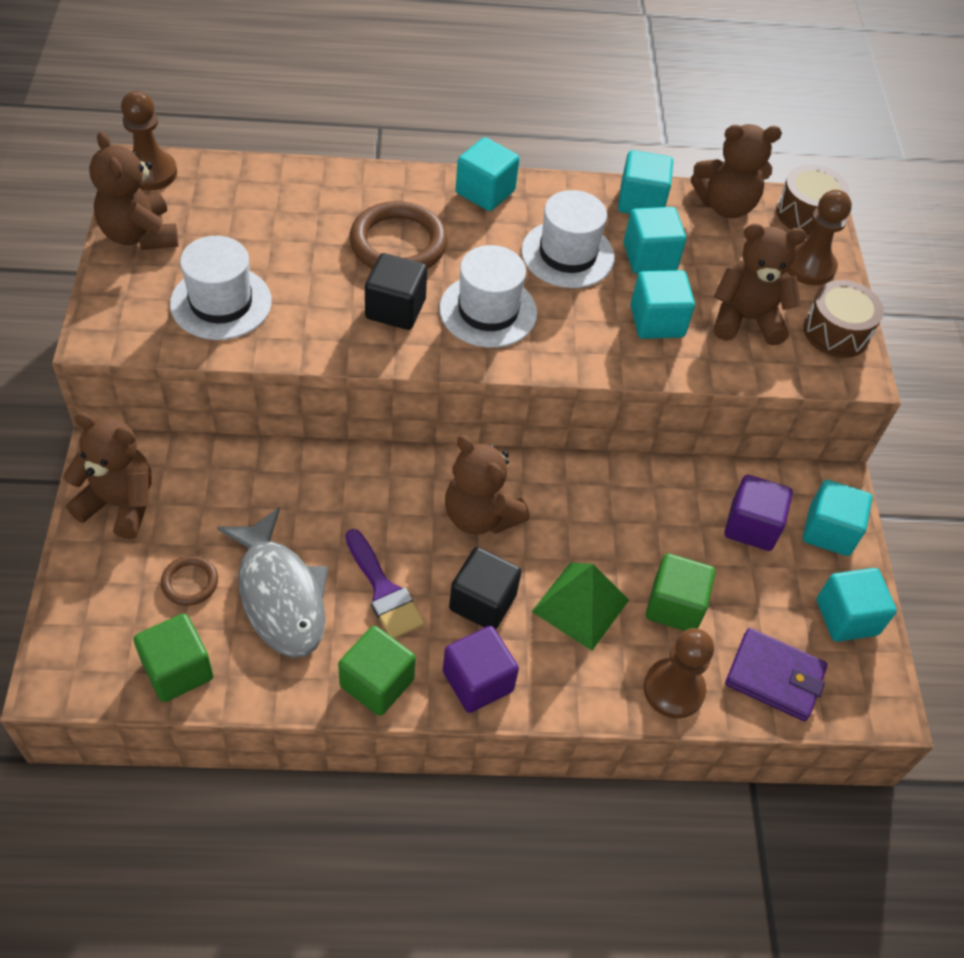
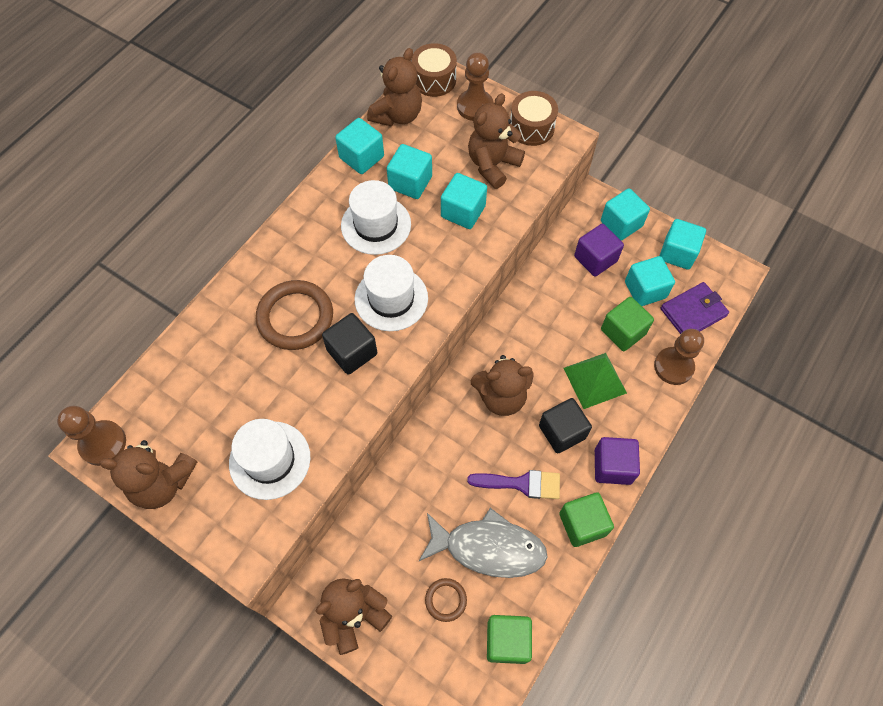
camera: 50 degrees left, 10 degrees up
(485, 192) = (287, 238): turquoise cube -> turquoise cube (645, 290)

